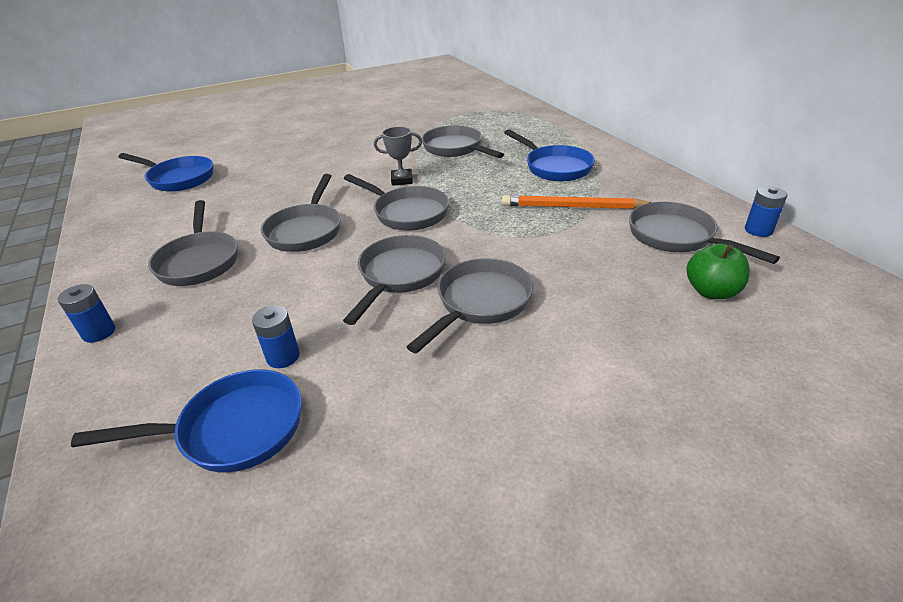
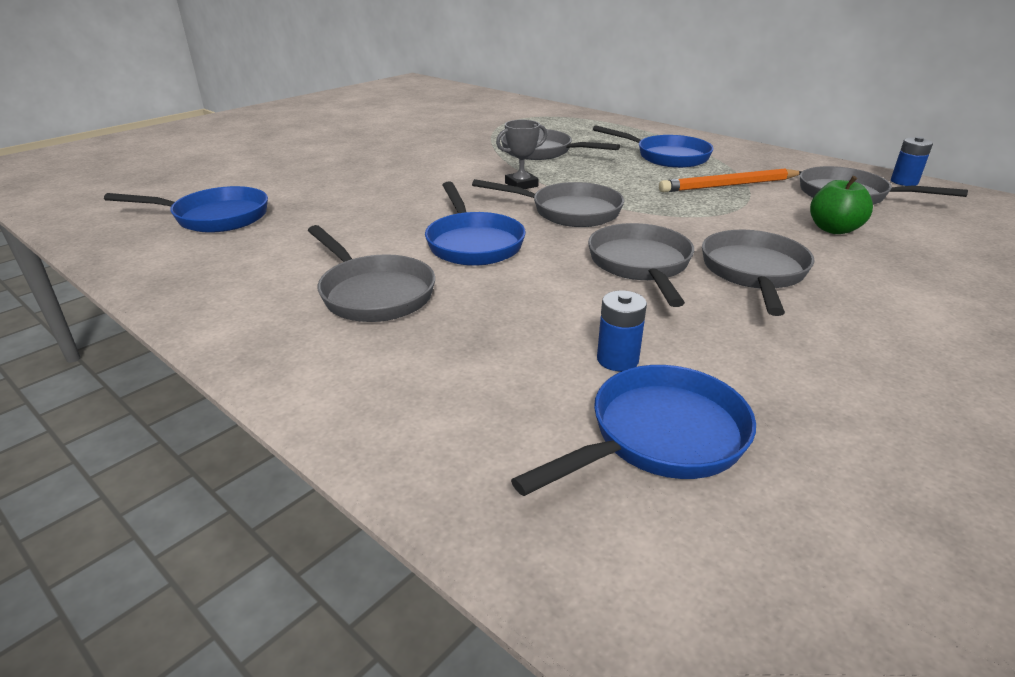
camera: 25 degrees left, 5 degrees down
(99, 332) = (335, 390): blue battery -> none
(306, 230) = (473, 243): grey pan -> blue pan
(711, 291) = (931, 229): green apple -> green apple (833, 229)

